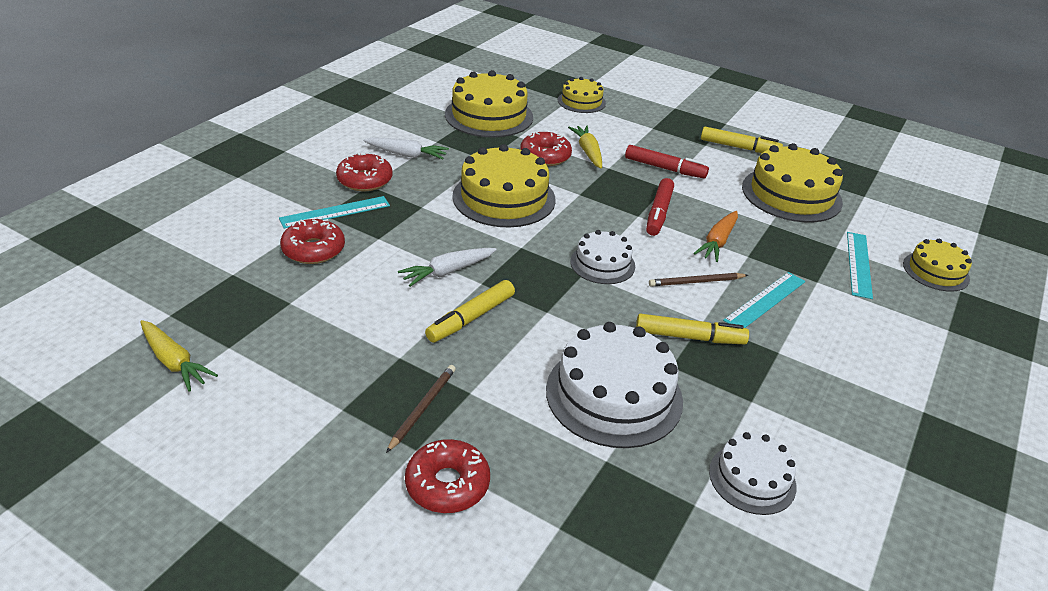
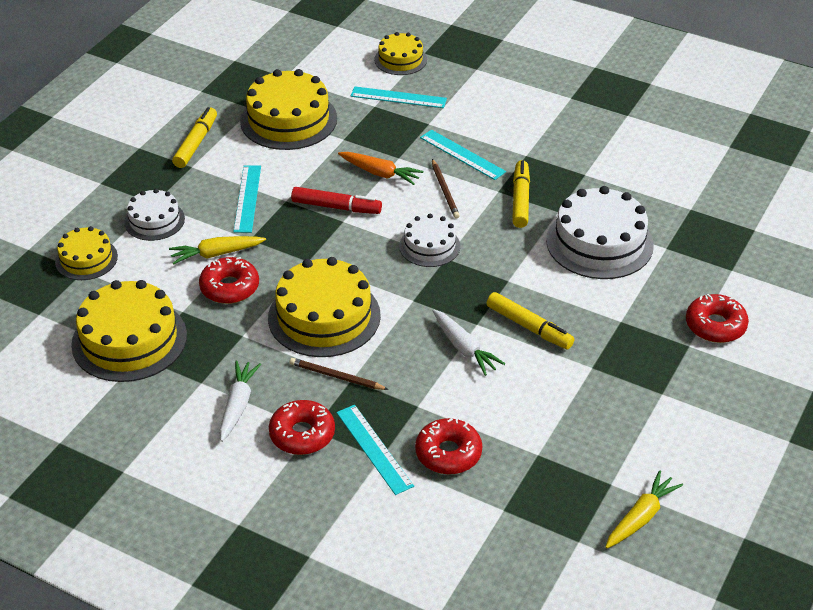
camera: 90 degrees left, 5 degrees up
(422, 408) = (646, 346): brown pencil -> brown pencil (336, 376)
(664, 168) = (247, 198): red marker -> turquoise ruler
(752, 478) = (659, 181): white cake -> white cake (154, 220)

